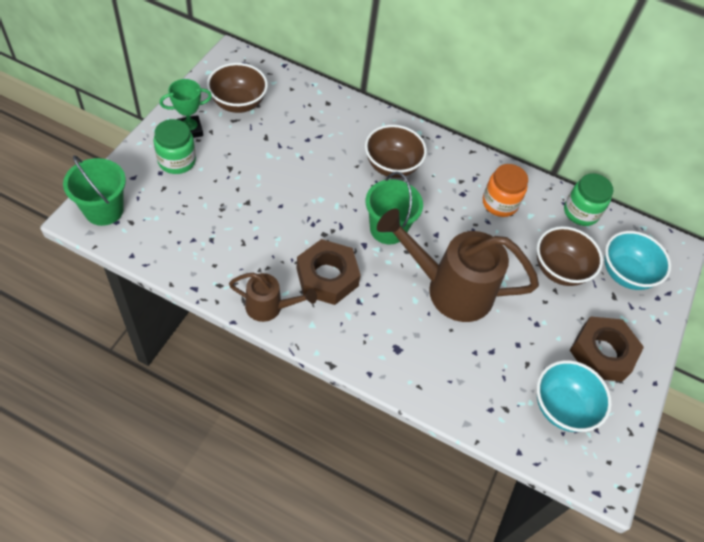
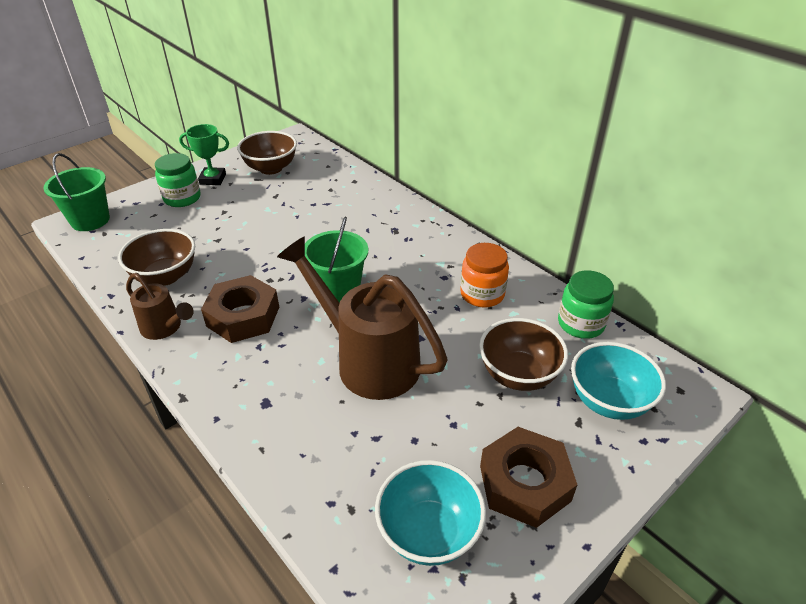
camera: 30 degrees right, 15 degrees down
(391, 166) = (382, 239): brown bowl -> brown bowl (165, 276)

